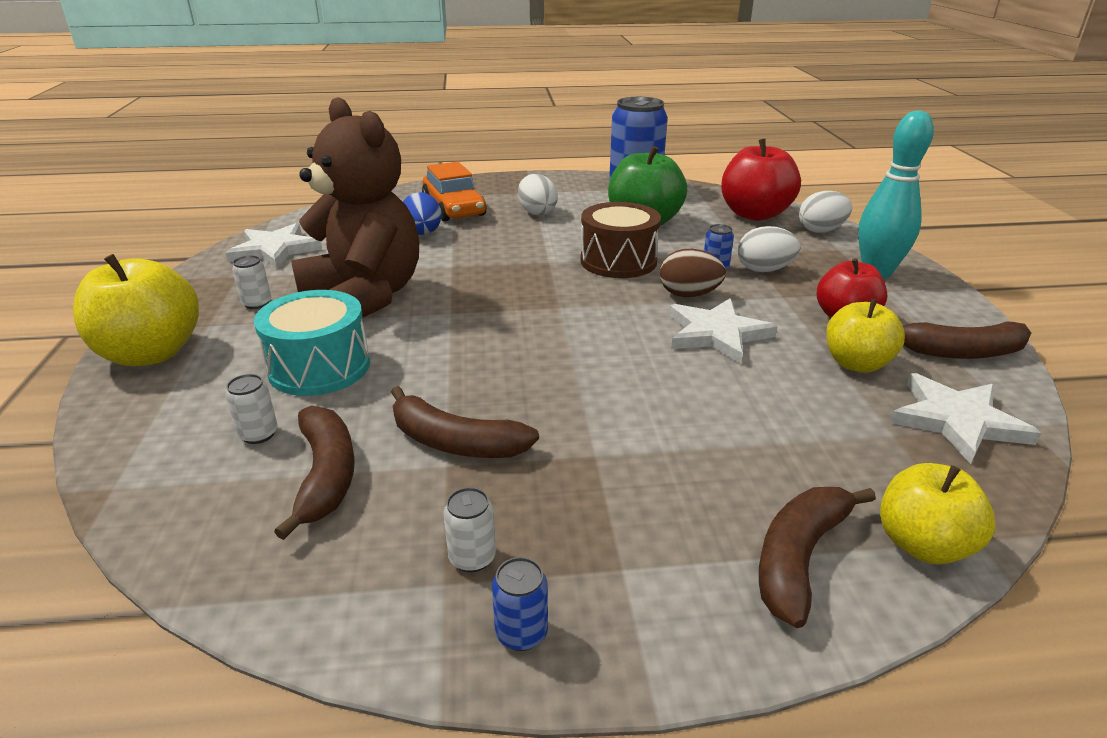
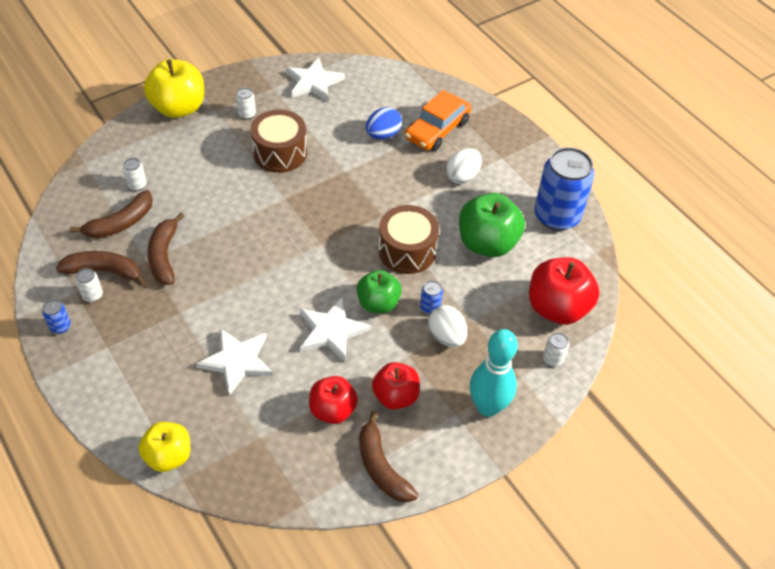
camera: 60 degrees right, 20 degrees up
(319, 367) = (200, 174): turquoise drum -> none
(364, 297) = (280, 153): brown teddy bear -> brown drum
(689, 295) = (378, 303): brown egg -> green apple
(799, 557) = (139, 408): brown banana -> brown banana (104, 271)
(821, 230) = (553, 359): white egg -> white can
(856, 364) = (333, 410): yellow apple -> red apple
(957, 420) = (290, 467): white star -> white star (237, 361)

